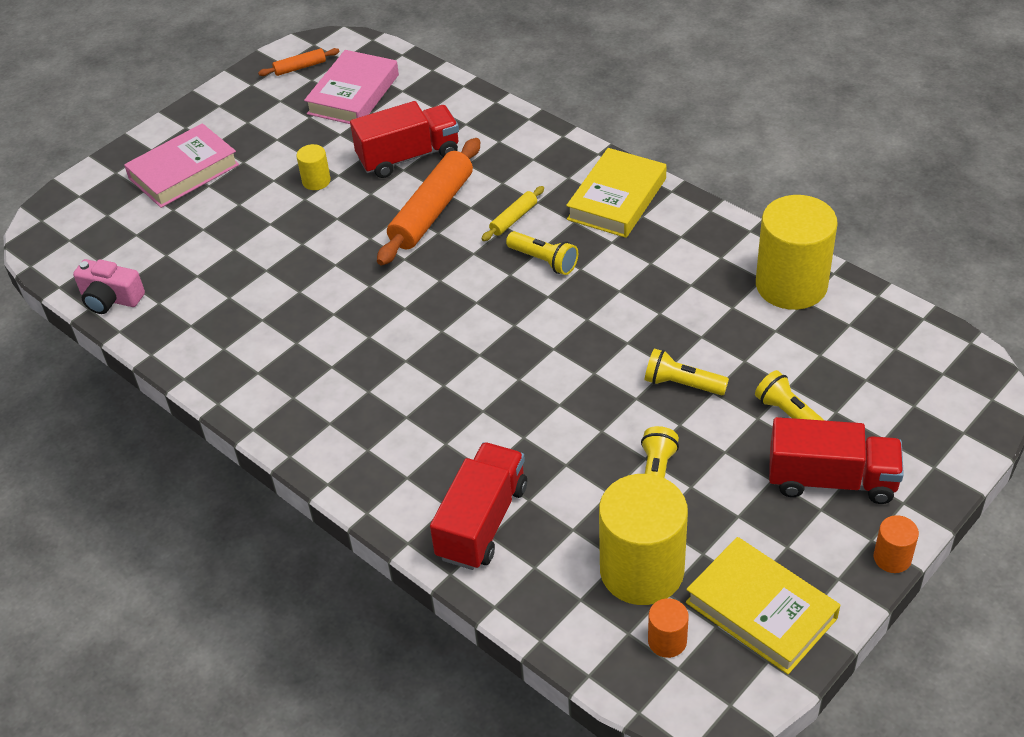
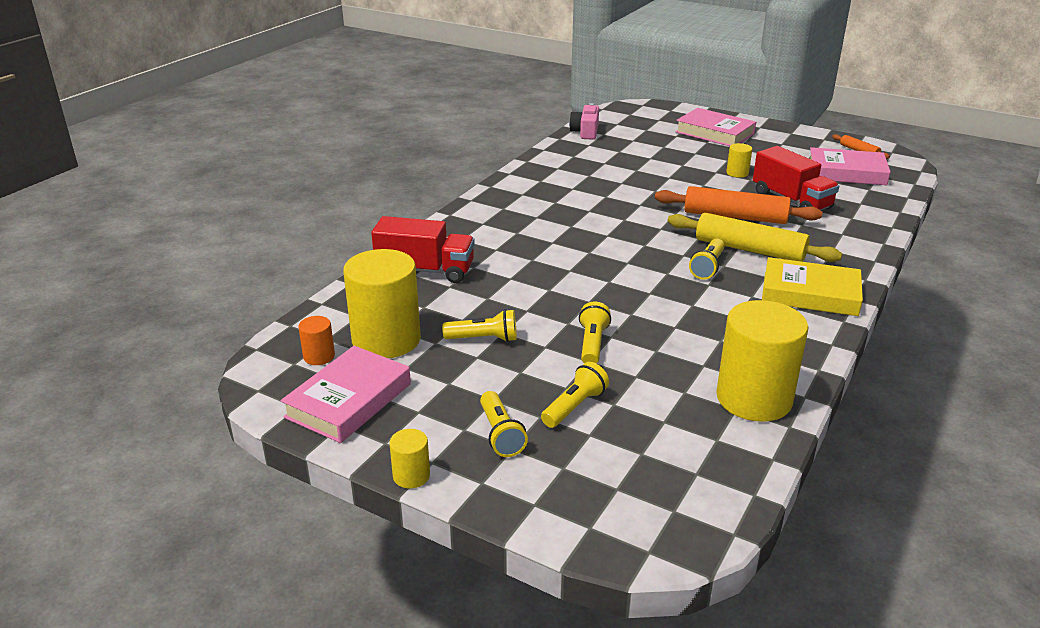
camera: 75 degrees right, 15 degrees down
(513, 219) = (749, 249): yellow rolling pin -> yellow rolling pin, size x2.09
(761, 610) = (349, 400): yellow book -> pink book
(831, 480) = (500, 434): red truck -> yellow flashlight
(892, 558) = (411, 476): orange cylinder -> yellow cylinder

